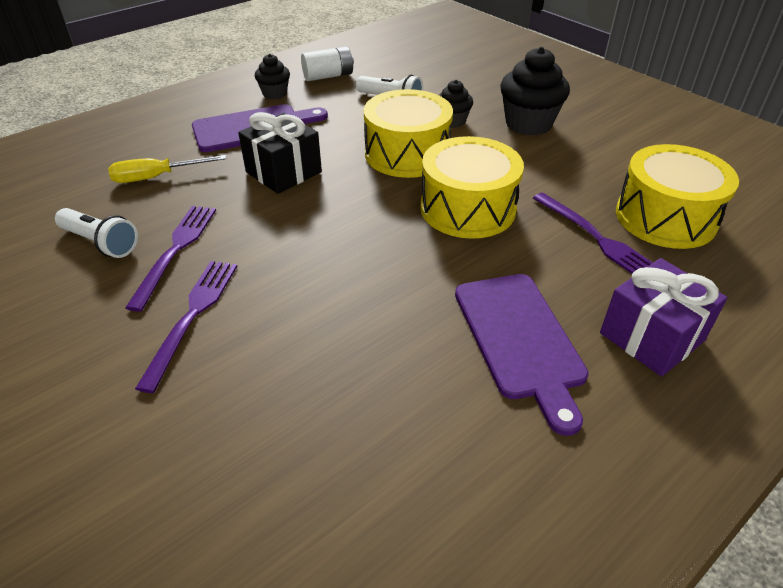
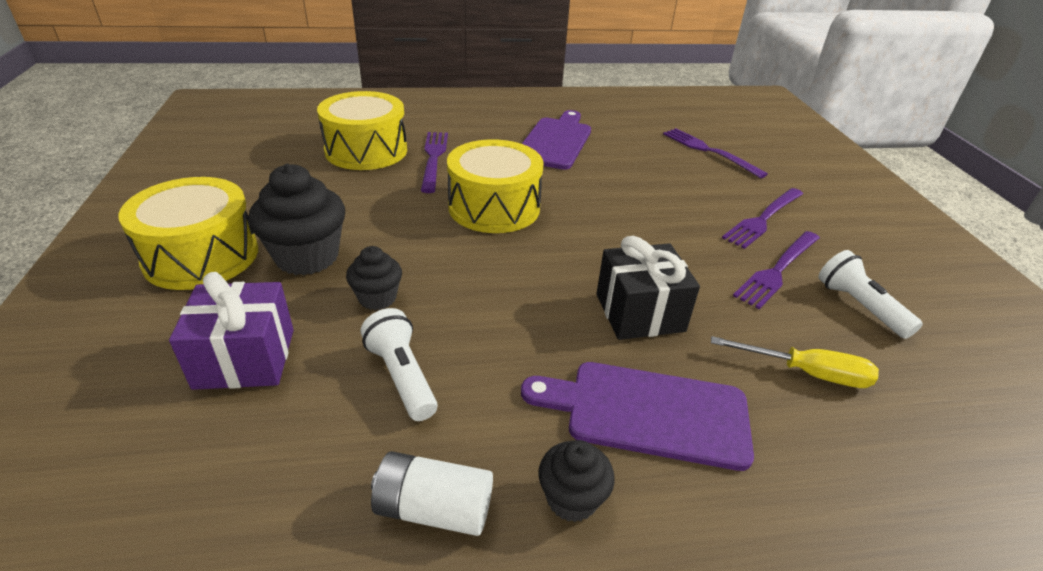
camera: 150 degrees left, 5 degrees down
(296, 443) = (709, 151): none -> purple fork
(407, 154) = (483, 278): yellow drum -> yellow drum (201, 256)
(652, 337) = (485, 120): purple gift -> purple gift (245, 358)

